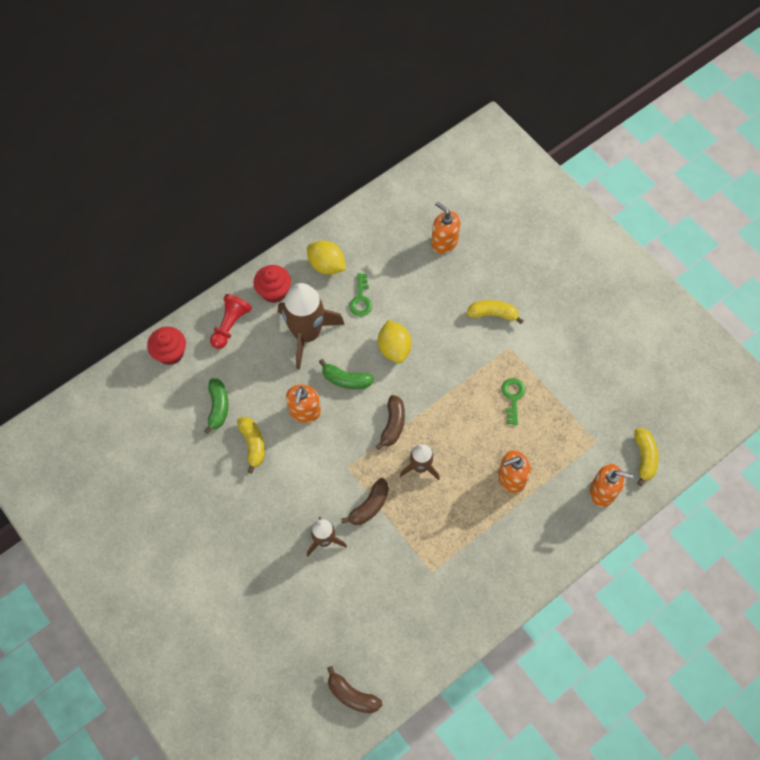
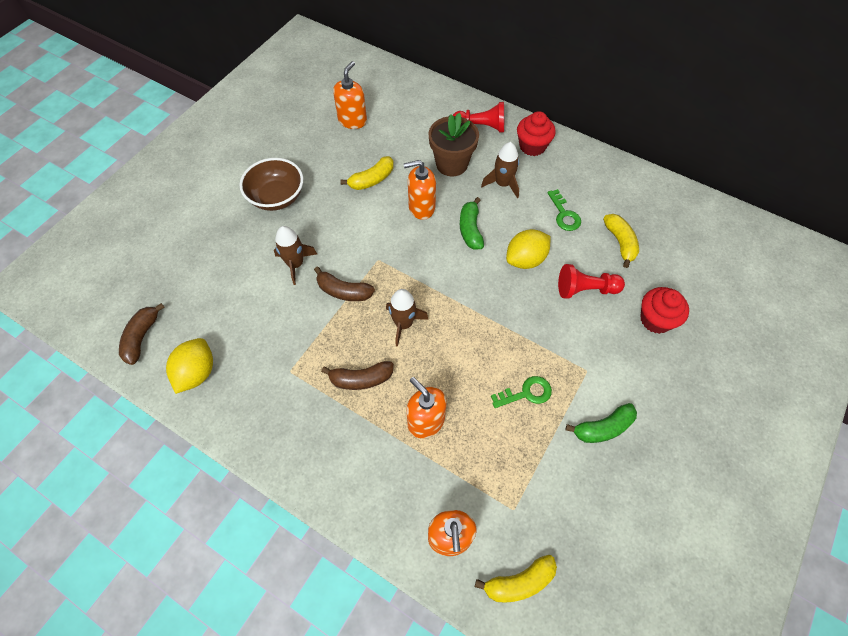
camera: 70 degrees right, 5 degrees down
(170, 353) = (433, 97): red cupcake -> red cupcake (655, 319)
(218, 407) = (397, 144): green banana -> green banana (603, 428)
(237, 538) = (277, 197): none -> brown bowl
(265, 368) = (451, 164): none -> brown flower pot
(307, 334) = (503, 184): brown rocket -> brown rocket, size x0.55
(326, 265) = (584, 176): yellow lemon -> yellow lemon (197, 373)
(361, 299) = (564, 214): green key -> green key turned 90 degrees counterclockwise
(393, 425) = (440, 284): brown banana -> brown banana (361, 379)
(440, 316) = (585, 289): none -> red pawn
(444, 242) = (675, 267): orange soap dispenser -> orange soap dispenser (352, 120)
(493, 314) = (618, 341): yellow banana -> yellow banana (620, 242)

